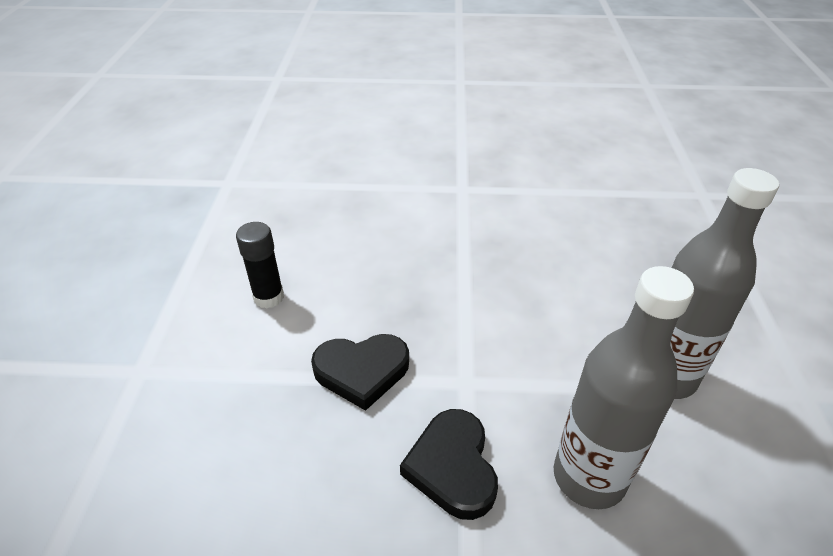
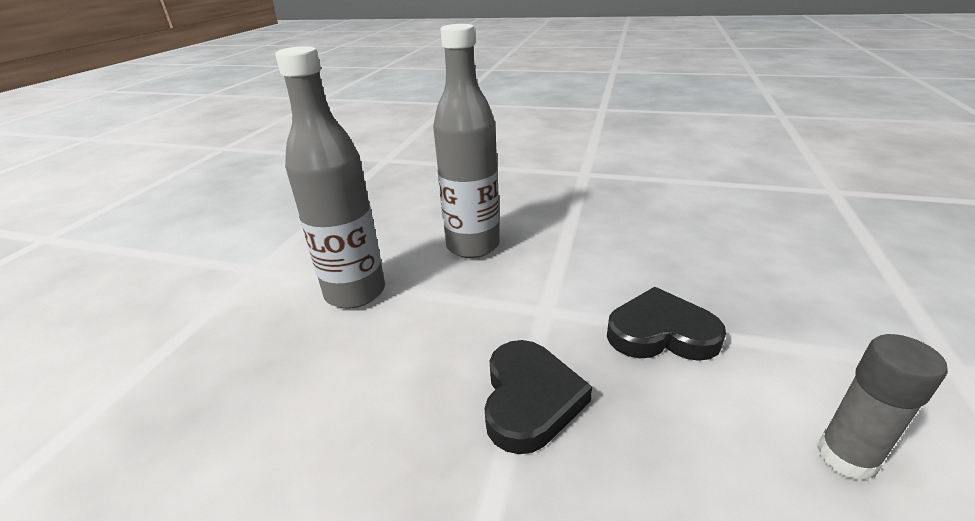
camera: 165 degrees left, 10 degrees down
(269, 297) = (846, 457): black glue stick -> grey glue stick
(452, 467) = (573, 260): black heart -> black heart (530, 399)

